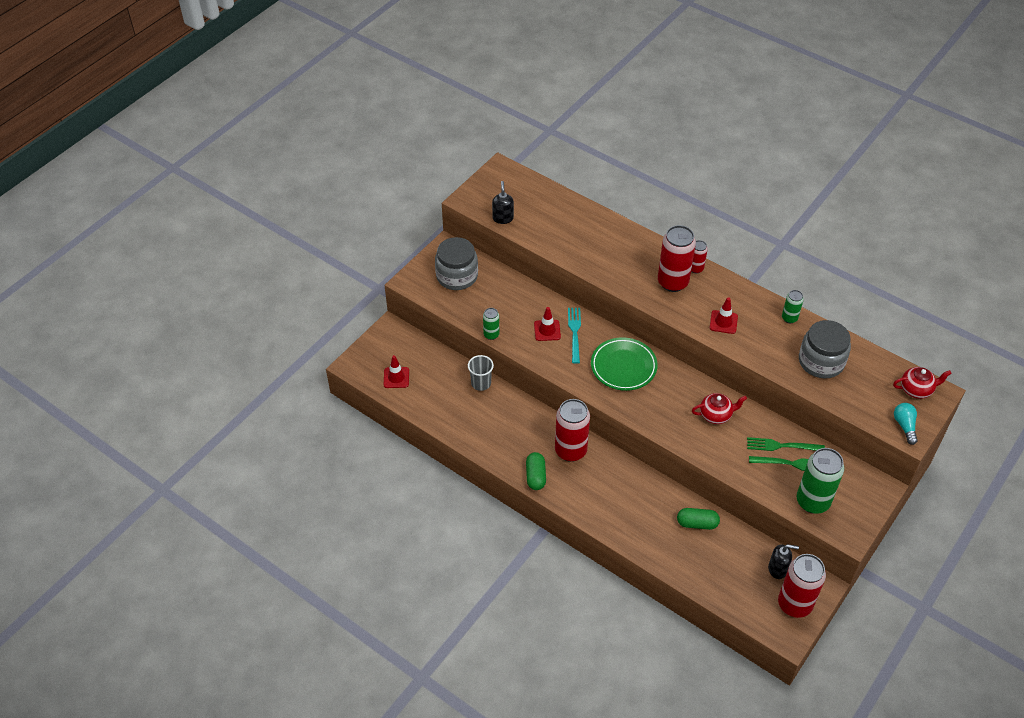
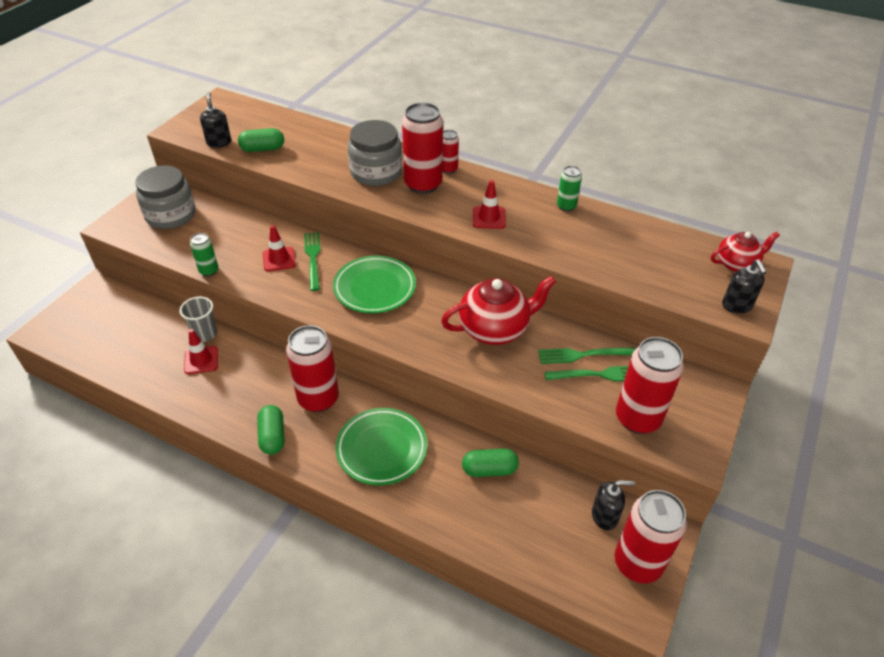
camera: 10 degrees left, 5 degrees down
(396, 377) = (96, 339): red traffic cone -> red traffic cone (201, 360)
(540, 229) = (263, 149): none -> green capsule
(574, 333) = (313, 258): turquoise fork -> green fork
(617, 496) = (381, 449): none -> green plate
(716, 415) = (495, 329): red teapot -> red teapot, size x1.67
(812, 501) = (637, 418): green can -> red can
(821, 361) = (614, 246): grey jar -> grey jar (376, 172)
(904, 426) = (737, 306): turquoise light bulb -> black soap dispenser

